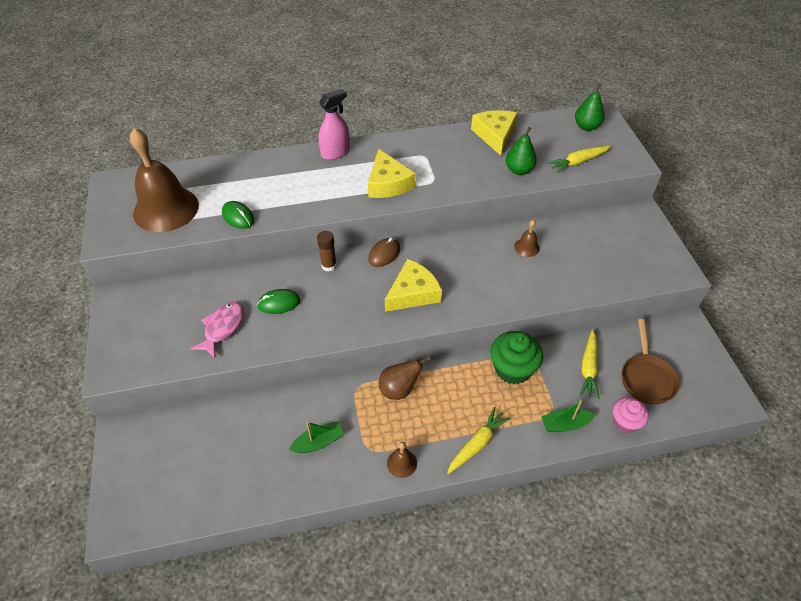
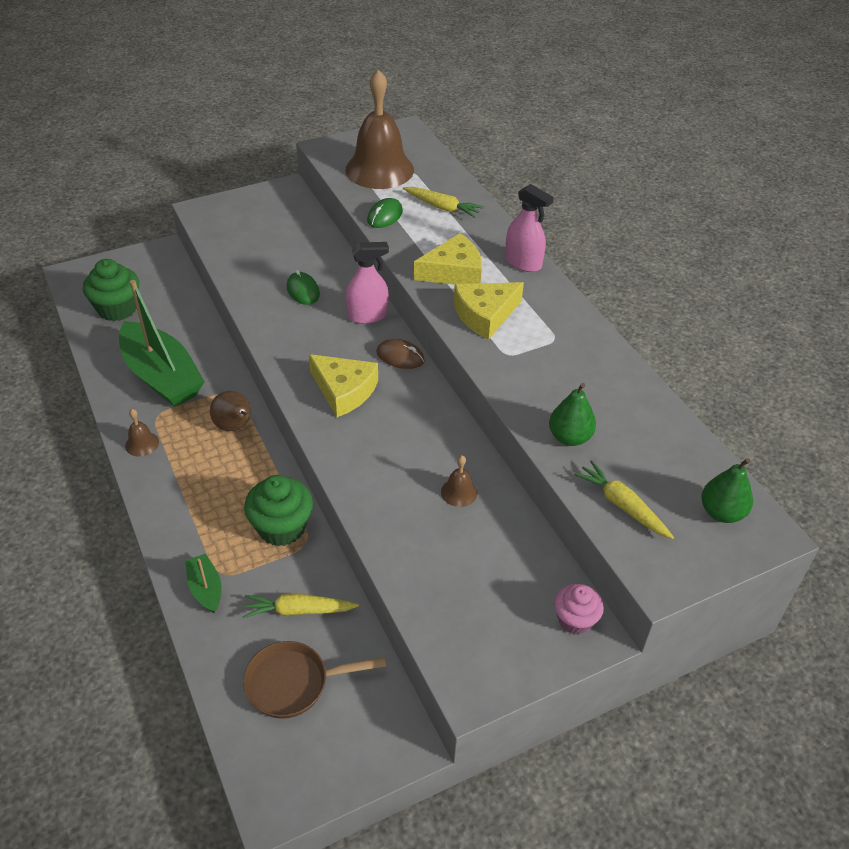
camera: 75 degrees right, 5 degrees down
(200, 479) = (117, 309): none -> green cupcake
(222, 328) = (262, 261): pink fish -> none
(318, 442) = (162, 376): green boat -> green boat, size x2.22
(329, 265) = (367, 315): brown glue stick -> pink spray bottle
(477, 444) = (170, 504): yellow carrot -> yellow carrot (442, 207)
(495, 135) = (637, 404): yellow cheese -> yellow cheese (453, 272)
(625, 422) = (217, 657): pink cupcake -> pink cupcake (575, 620)

